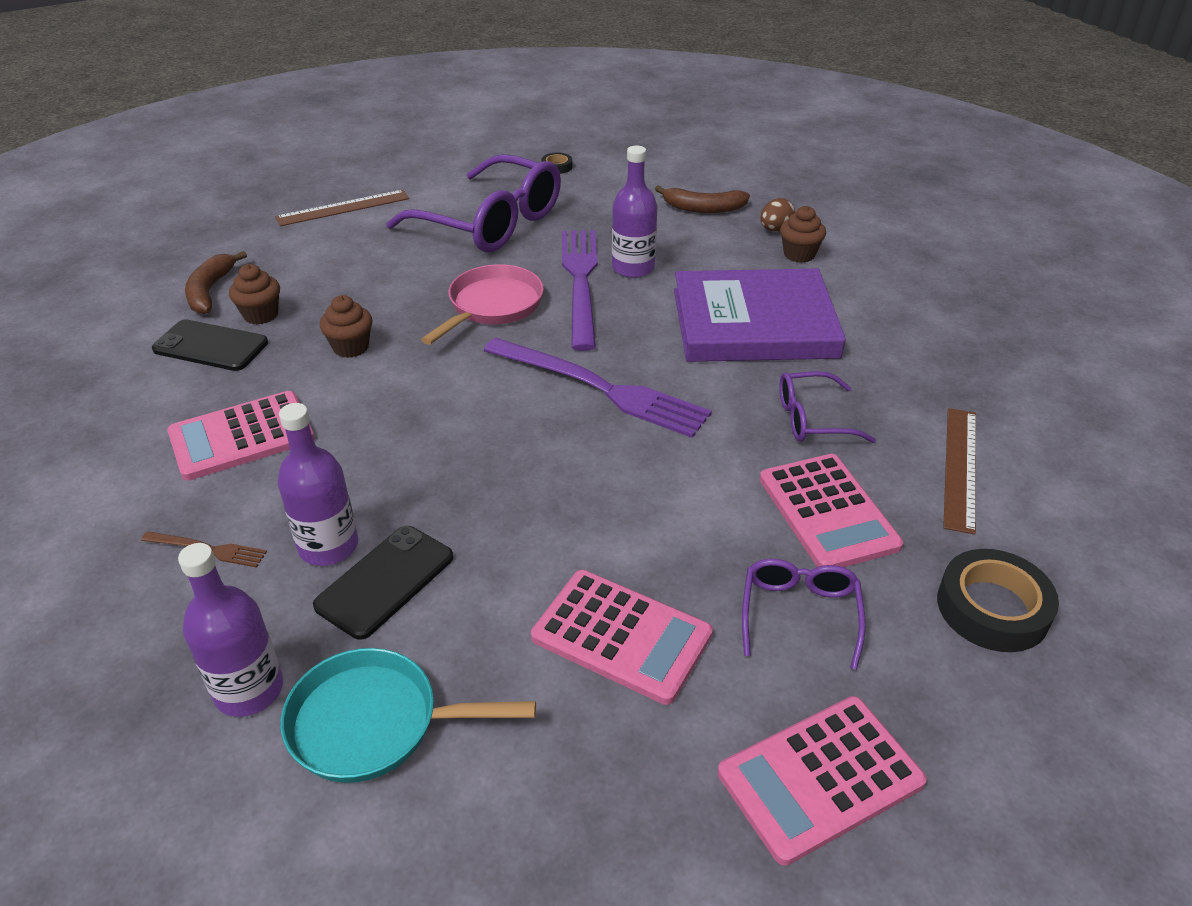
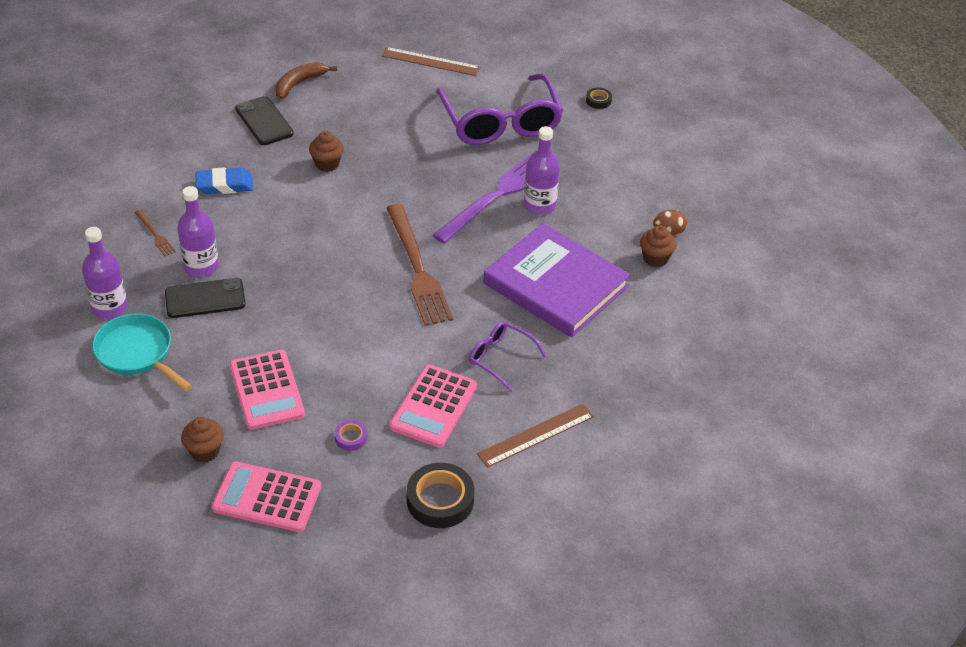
camera: 40 degrees right, 5 degrees up
(242, 436) = (224, 185): pink calculator -> blue eraser
(261, 315) = (307, 115): brown cupcake -> brown cupcake (205, 451)
(492, 306) = (428, 182): pink pan -> none
(599, 388) = (417, 268): purple fork -> brown fork
(703, 208) = (646, 188): brown banana -> none
(799, 615) = (351, 438): purple glasses -> purple tape

